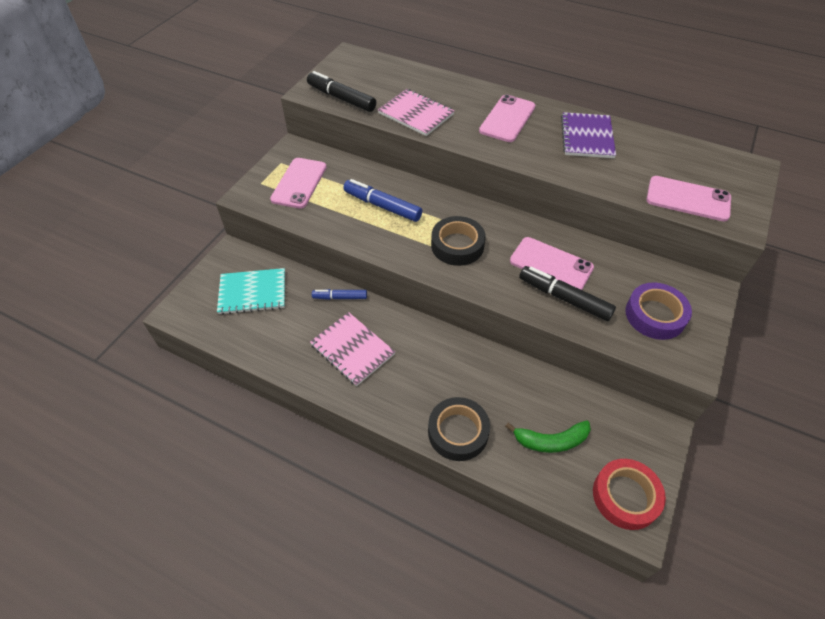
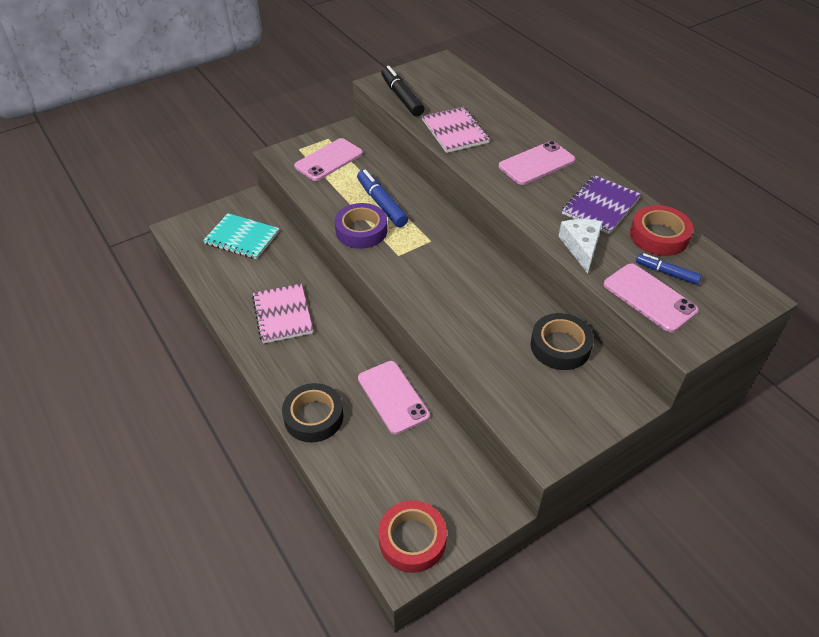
camera: 30 degrees right, 5 degrees down
(340, 297) = (306, 270): blue marker -> blue marker (667, 273)
(457, 245) = (418, 261): black tape -> black tape (560, 346)
(551, 264) = (489, 311): pink phone -> pink phone (393, 397)
(551, 441) = (385, 463): green banana -> none
(564, 298) = (475, 343): black marker -> none
(604, 177) = (581, 247): none -> white cheese
(649, 145) = (659, 236): none -> red tape
(655, 315) = (549, 395): purple tape -> purple tape (361, 231)

